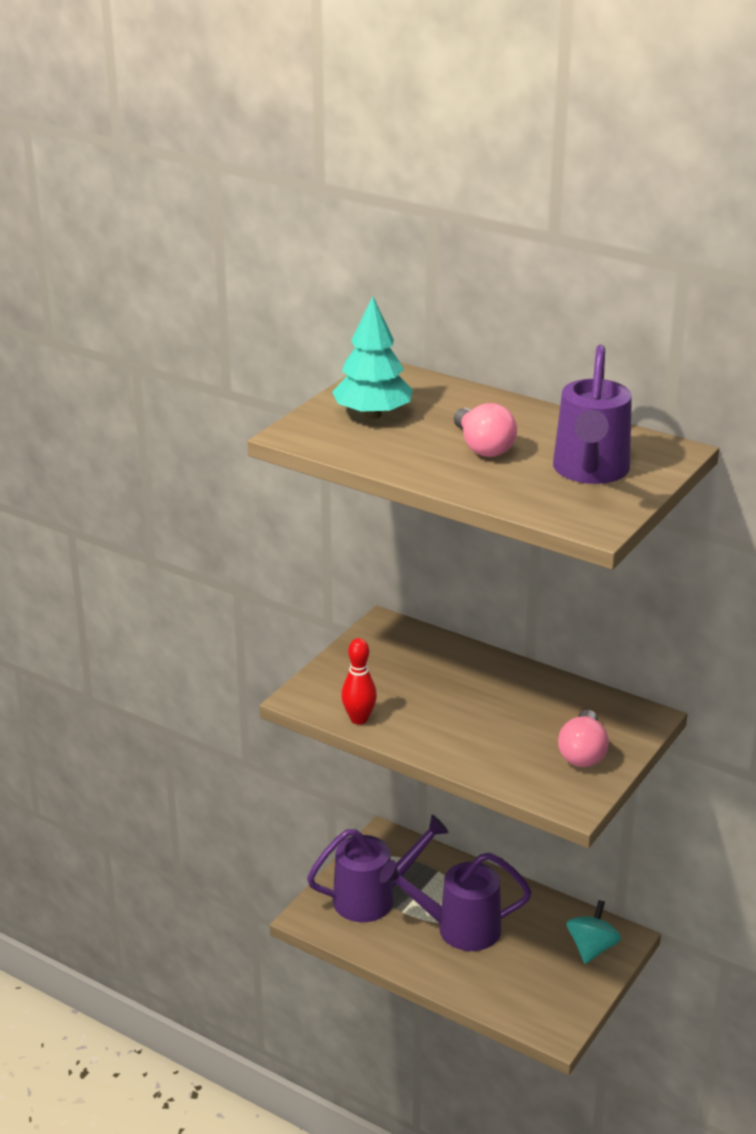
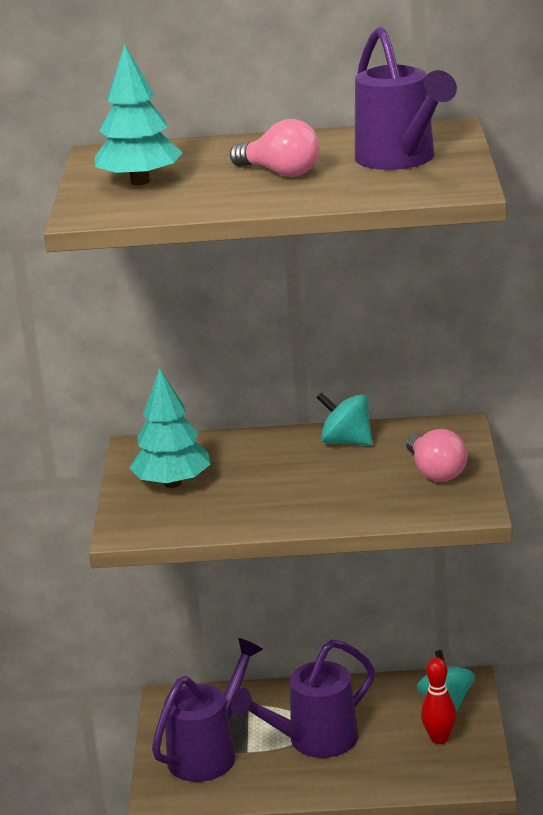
camera: 30 degrees left, 5 degrees down
(359, 719) = (202, 525): red bowling pin -> red bowling pin (439, 738)
(376, 670) = (172, 483): none -> turquoise tree
(543, 691) = (346, 441): none -> turquoise spinning top

